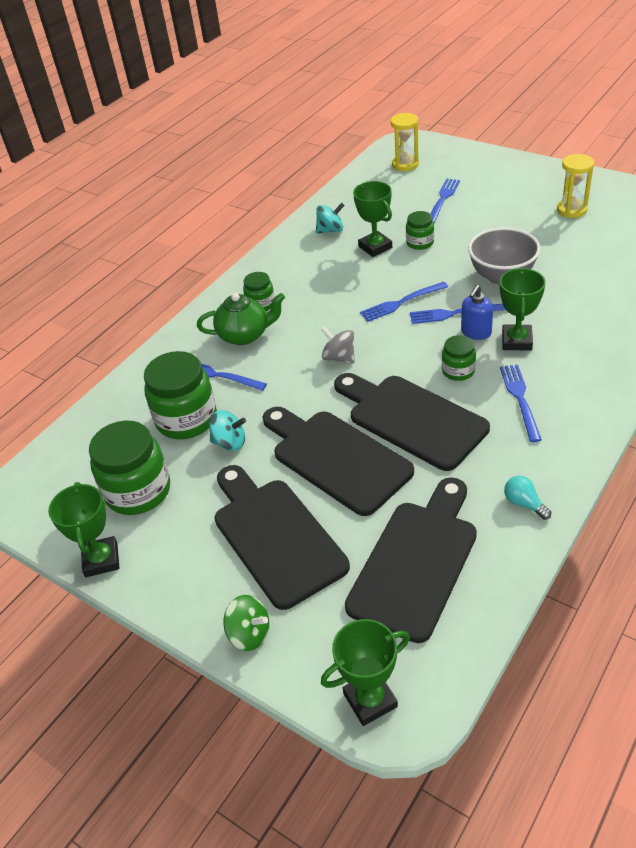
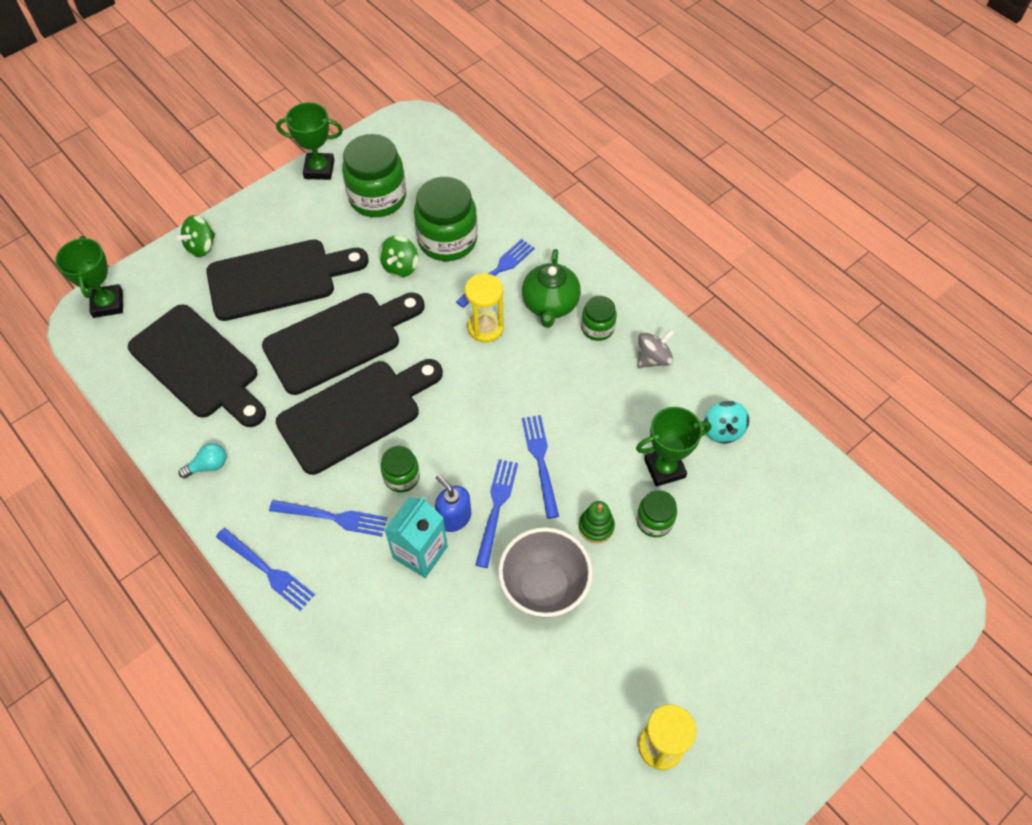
camera: 100 degrees right, 15 degrees up
(230, 443) = (400, 267): turquoise spinning top -> green spinning top
(339, 357) = (474, 377): grey spinning top -> grey spinning top (653, 358)
(405, 164) = (867, 570): yellow hourglass -> yellow hourglass (485, 328)
(440, 265) = (596, 526): none -> green stacking toy
(443, 199) = (752, 587): blue fork -> blue fork (268, 571)
(516, 341) = (420, 552): green trophy -> turquoise carton

